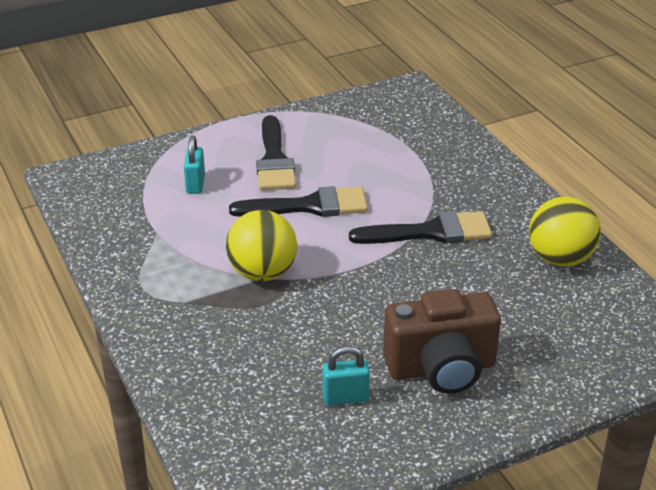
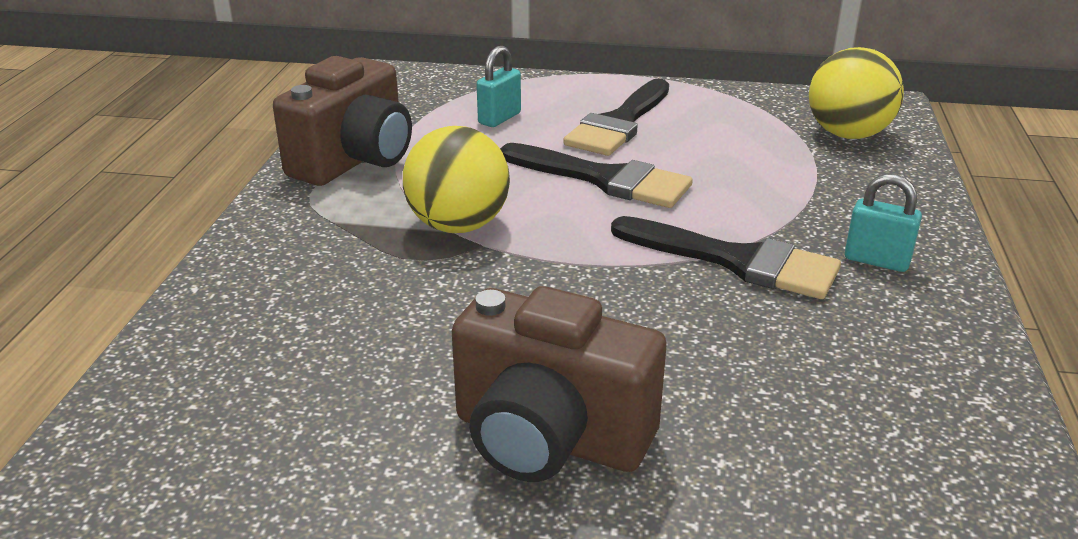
camera: 35 degrees right, 5 degrees down
(142, 254) = (355, 161): none -> brown camera
(345, 398) = (369, 411): turquoise padlock -> turquoise padlock (876, 260)
(560, 259) = (917, 369): yellow ball -> yellow ball (848, 134)

